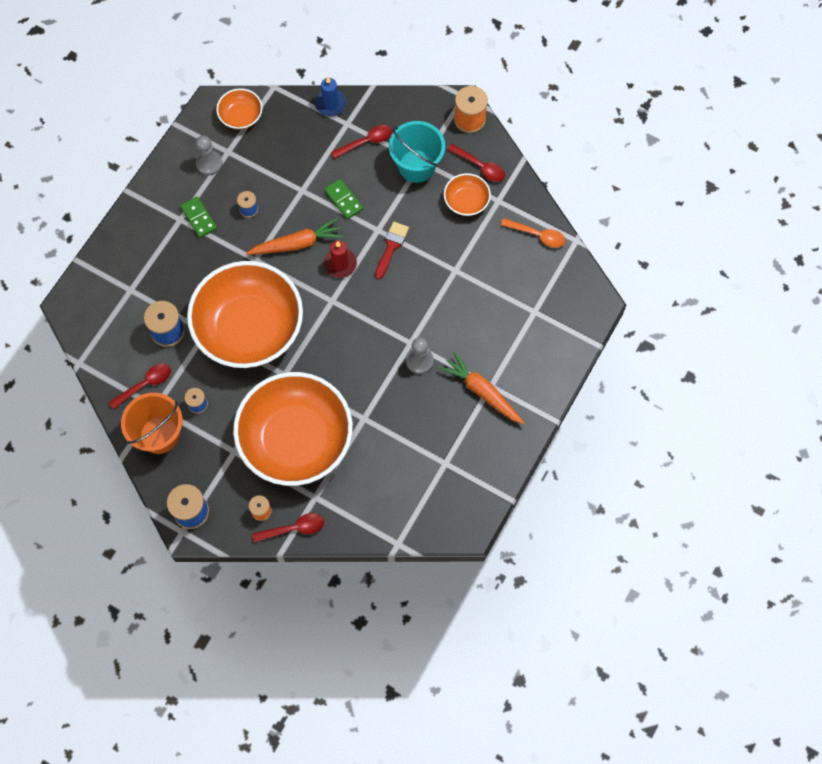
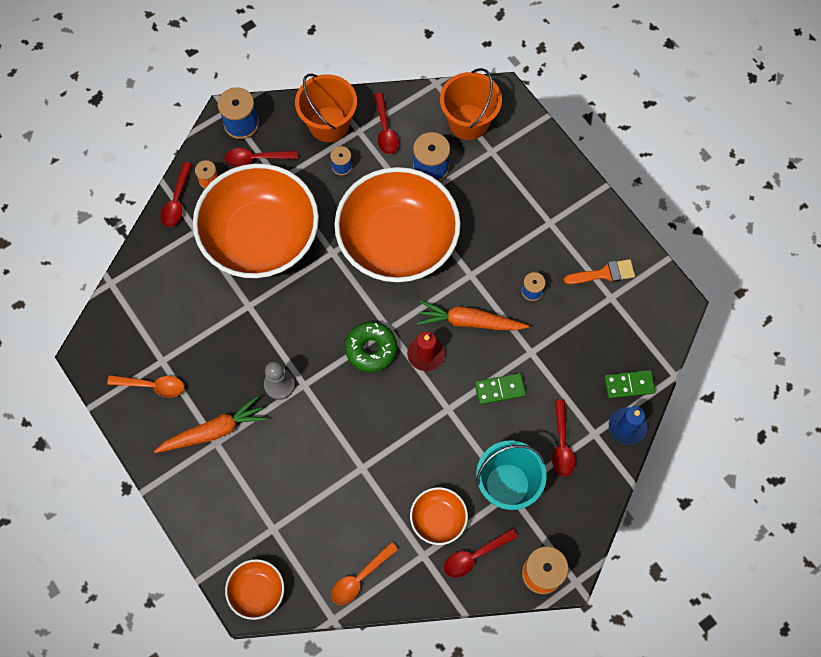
camera: 115 degrees right, 0 degrees up
(108, 320) = (468, 122): none -> orange bucket
(198, 218) = (543, 240): green domino -> green domino (629, 385)
(209, 163) = (604, 274): grey pawn -> orange brush
(222, 481) = (256, 159): none -> red spoon
(241, 116) = (650, 327): orange bowl -> orange bowl (257, 591)
(297, 244) = (469, 321): orange carrot -> orange carrot turned 90 degrees clockwise
(356, 306) = (371, 349): none -> green donut
(391, 247) = (421, 414): red brush -> none
(470, 459) = (152, 386): none -> orange spoon

